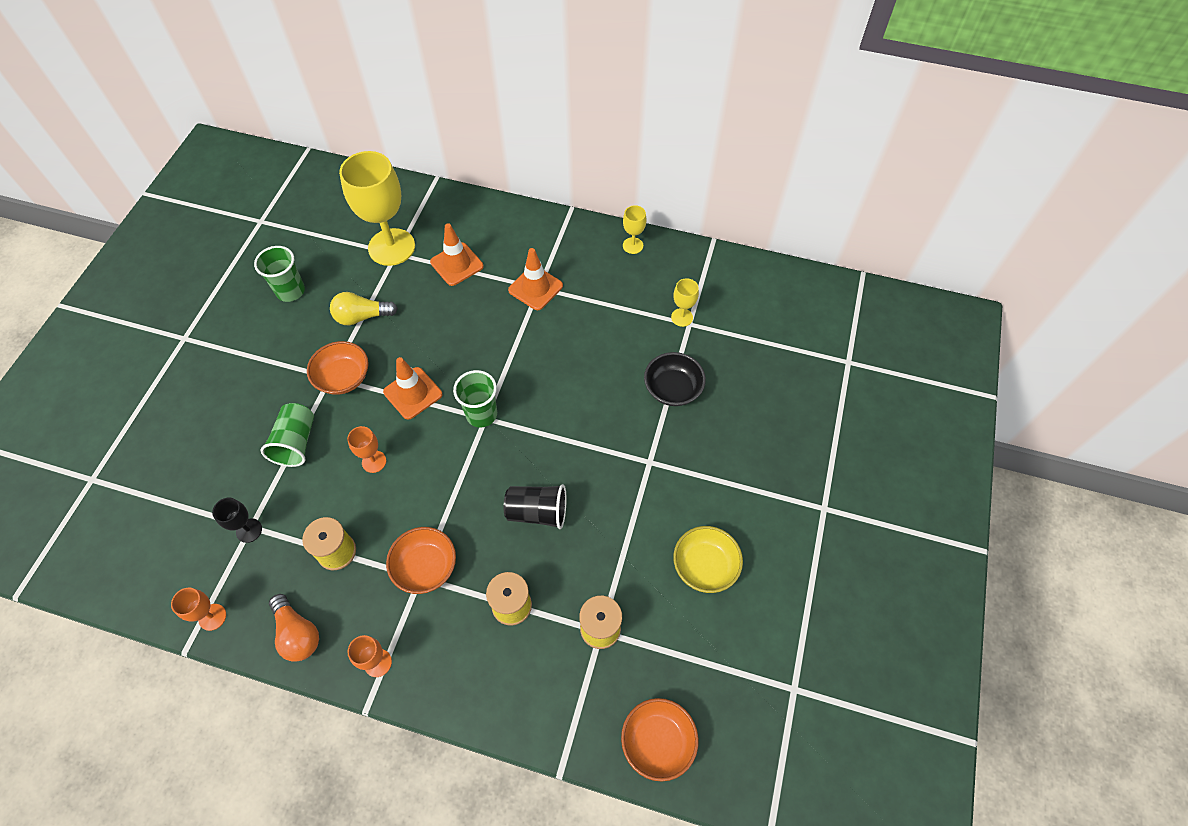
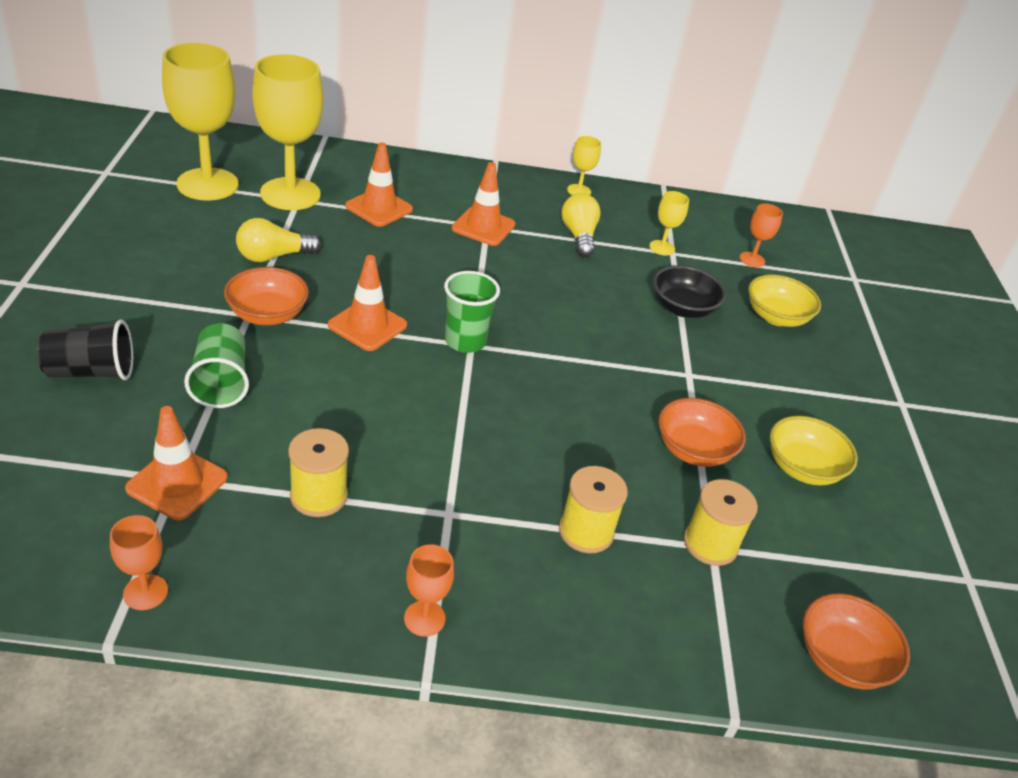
camera: 20 degrees left, 20 degrees down
(249, 530) = (177, 483): black goblet -> orange traffic cone
(290, 291) = (167, 235): green cup -> none
(298, 633) = (290, 597): orange light bulb -> none
(331, 235) = (207, 184): none -> yellow goblet
(374, 461) = (339, 395): orange goblet -> orange goblet (752, 259)
(425, 567) = (452, 501): orange bowl -> orange bowl (693, 450)
(537, 512) = (576, 432): black cup -> black cup (91, 372)
(613, 301) = (579, 236): none -> yellow light bulb
(752, 403) = (776, 317): none -> yellow bowl

